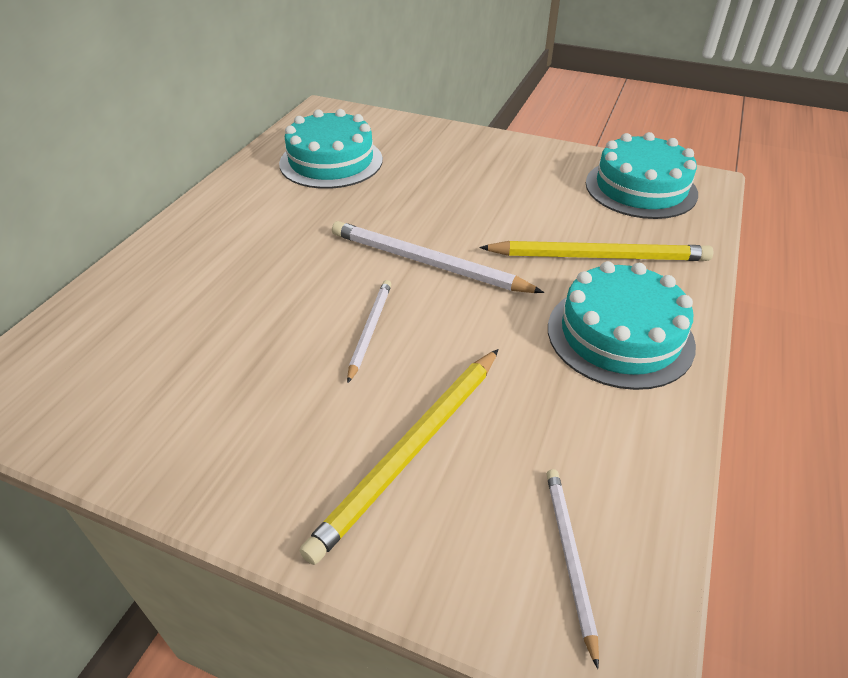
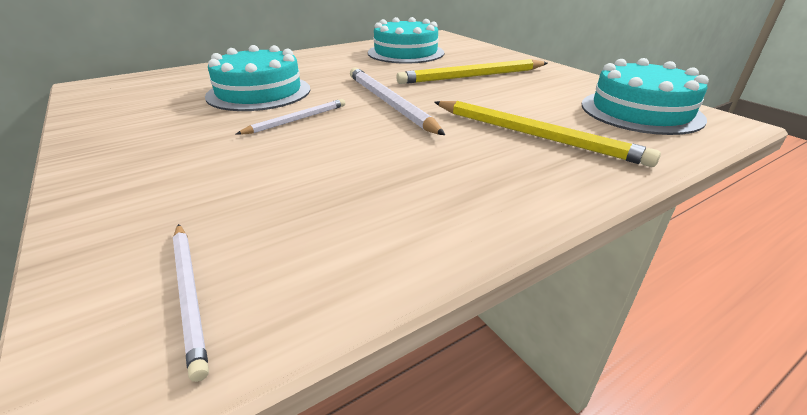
camera: 35 degrees right, 10 degrees down
(412, 450) = (212, 180): yellow pencil -> yellow pencil (472, 76)
(569, 557) = (190, 294): white pencil -> white pencil turned 120 degrees clockwise
(619, 335) = (478, 182): turquoise cake -> turquoise cake (259, 92)

